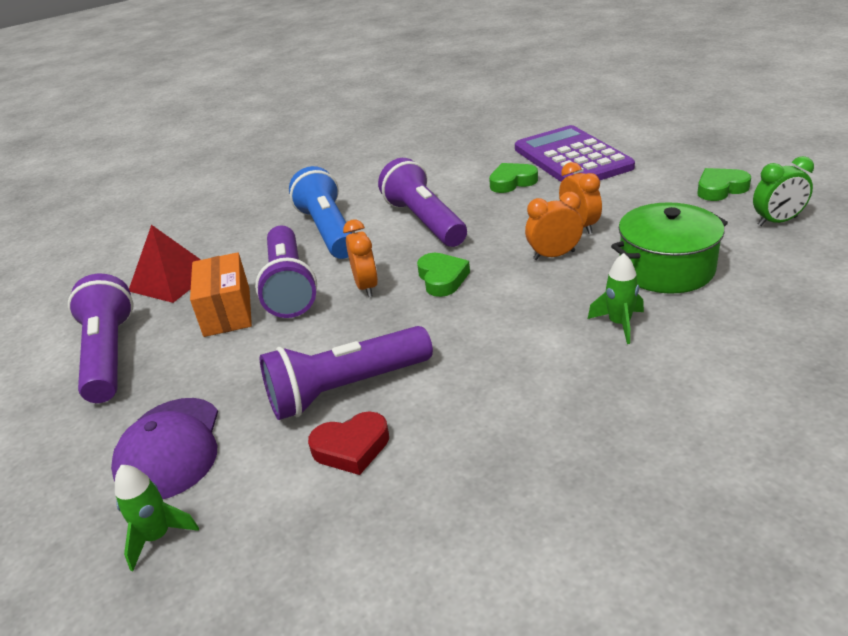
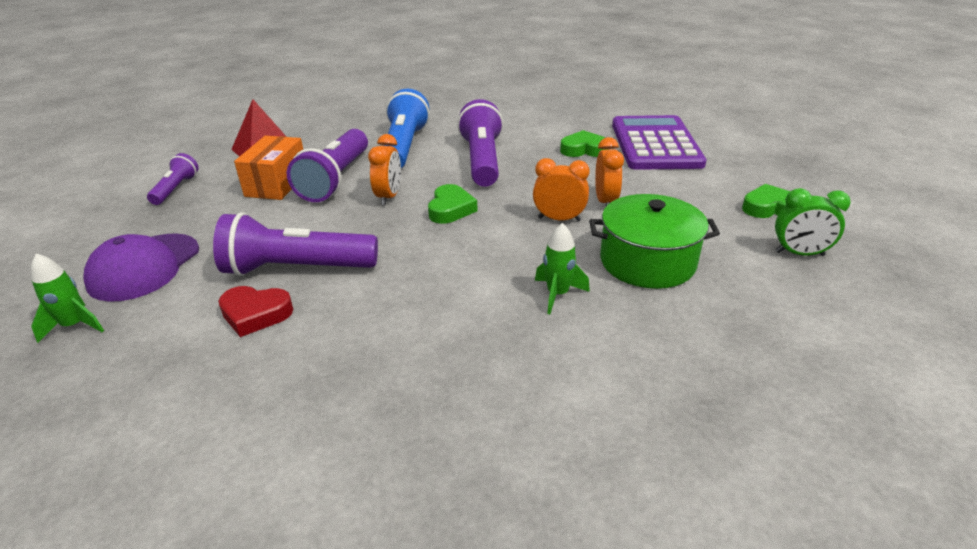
camera: 20 degrees right, 0 degrees up
(109, 355) = (176, 189): purple flashlight -> purple flashlight, size x0.54

